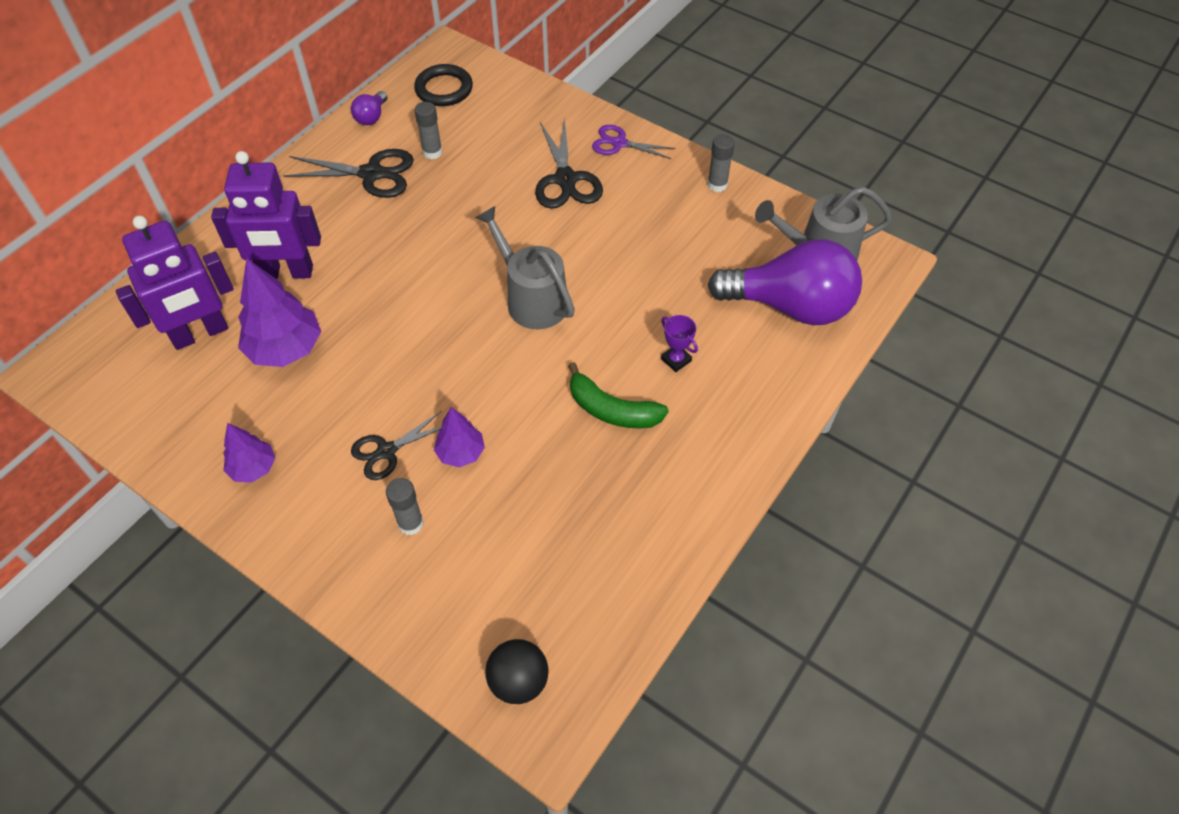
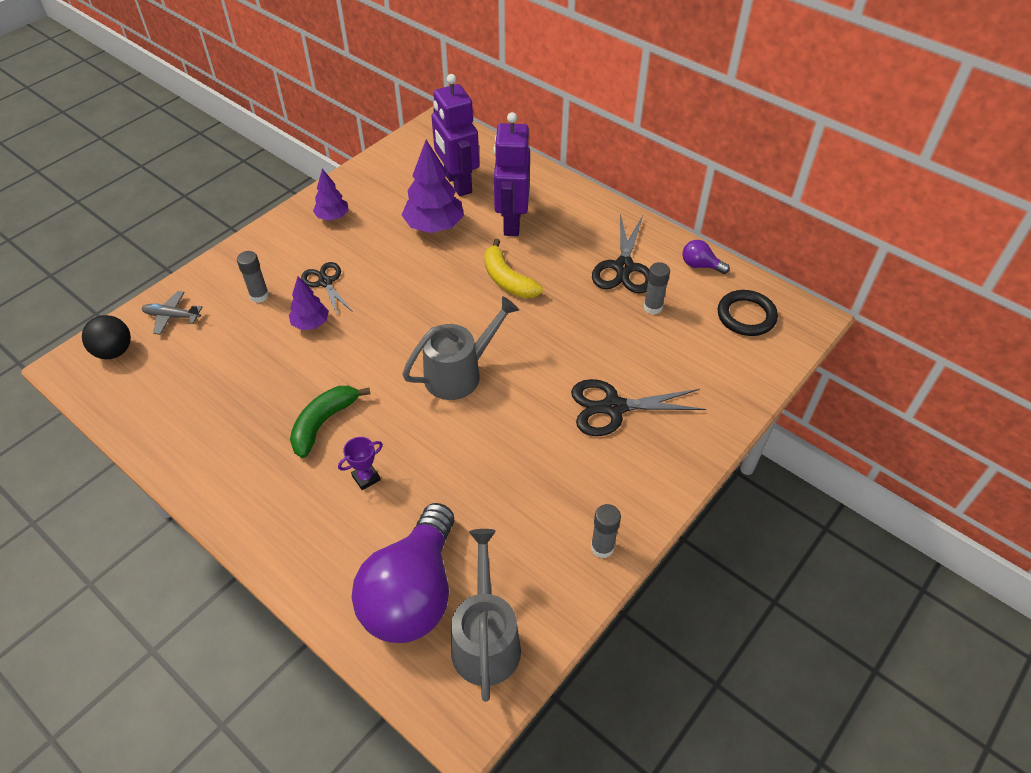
camera: 95 degrees right, 5 degrees down
(388, 269) = (507, 280): none -> yellow banana
(450, 625) = (172, 316): none -> grey plane
(619, 143) = (669, 458): purple scissors -> none

